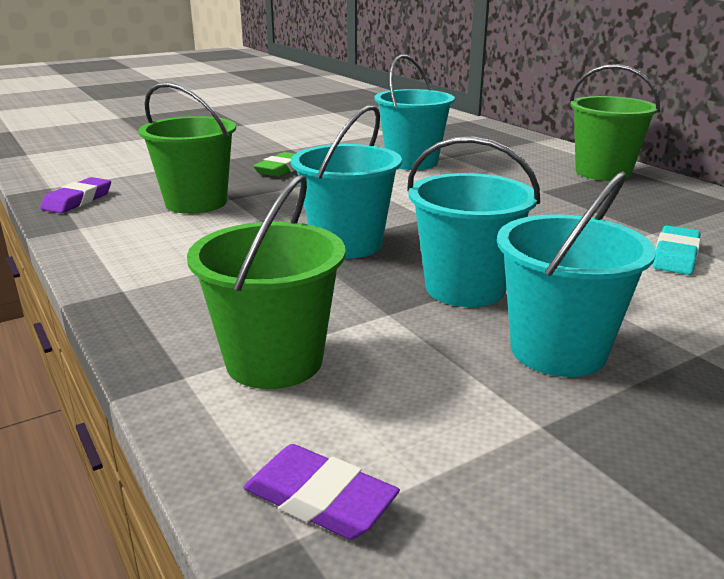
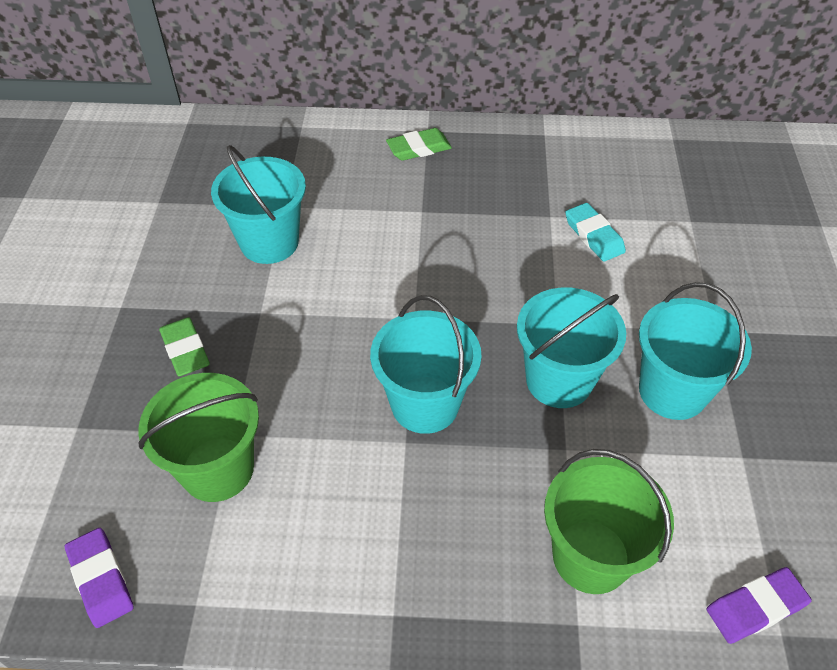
camera: 55 degrees left, 25 degrees up
(603, 172) = (419, 148): green bucket -> green eraser

